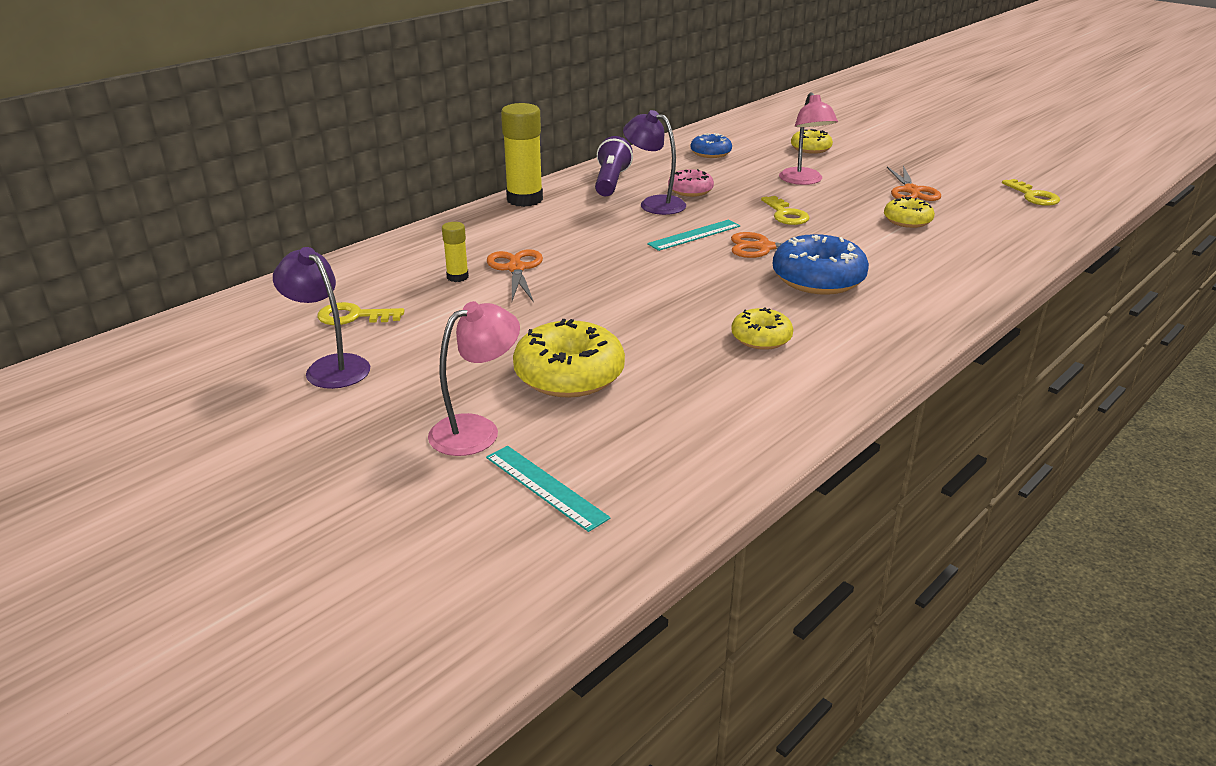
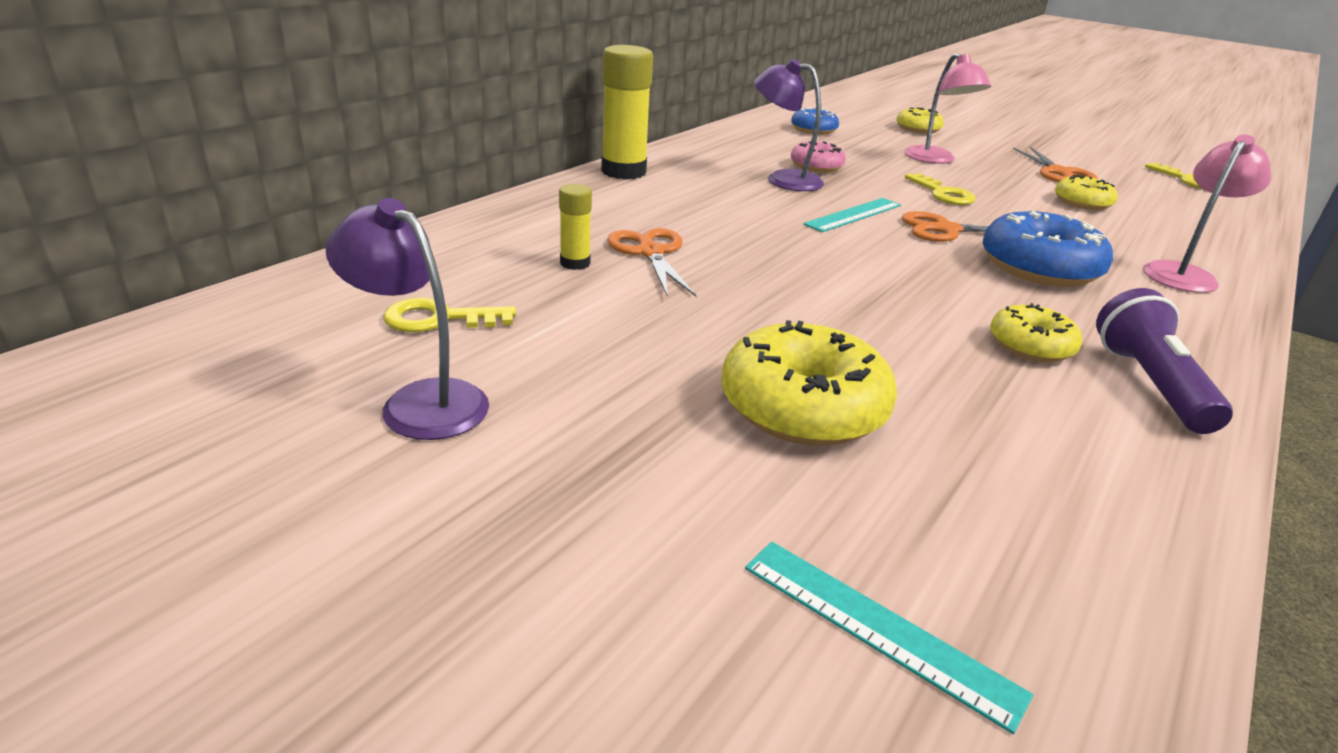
camera: 10 degrees left, 0 degrees up
(476, 430) = (704, 511): pink lamp -> pink lamp (1183, 274)
(611, 182) = (718, 155): purple flashlight -> purple flashlight (1149, 384)

